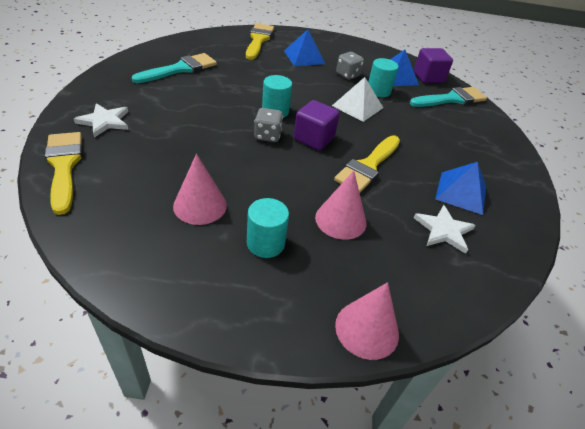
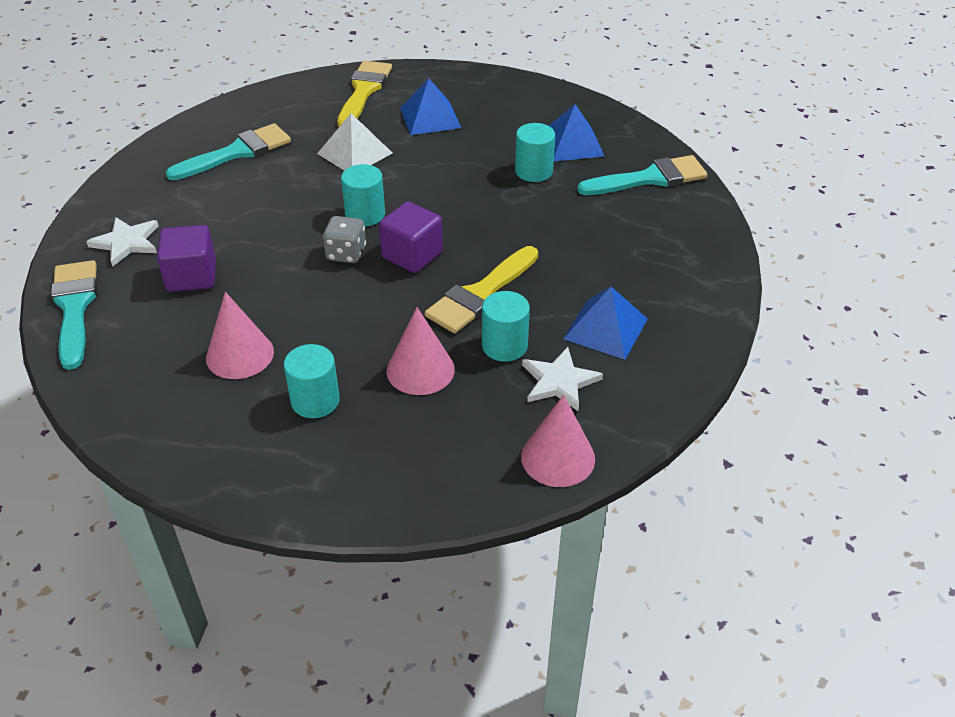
camera: 10 degrees right, 0 degrees up
(64, 166) = (74, 308): yellow brush -> turquoise brush
(347, 75) = (492, 146): grey dice -> none
(357, 106) = (492, 200): white pyramid -> white pyramid (355, 153)
(367, 329) = (417, 499): pink cone -> pink cone (558, 457)
(396, 203) = (504, 346): none -> turquoise cylinder
(428, 77) = (625, 141): purple cube -> purple cube (192, 276)

